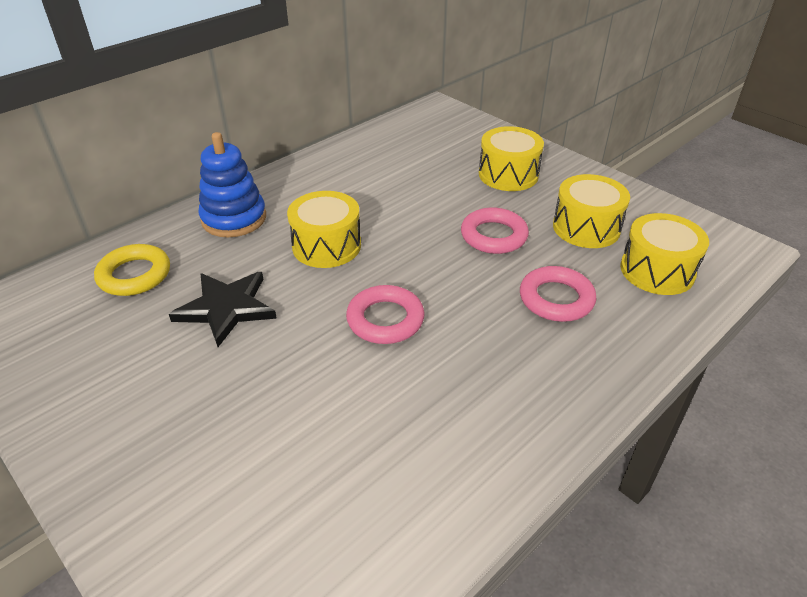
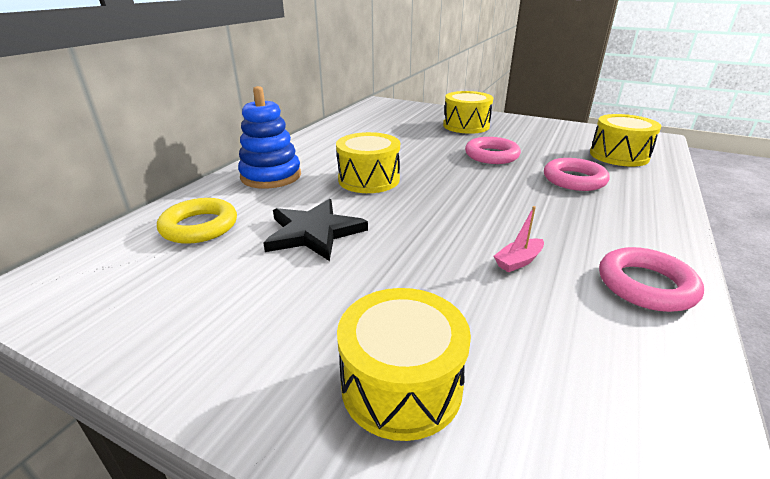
camera: 20 degrees left, 10 degrees down
(385, 319) = (463, 213): pink ring -> pink ring (646, 285)
(387, 396) = (518, 261): none -> pink boat
(586, 227) = (548, 143): yellow drum -> yellow drum (401, 385)

